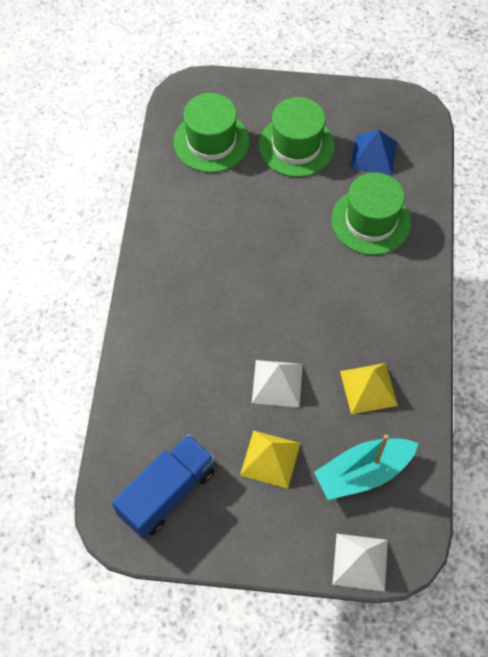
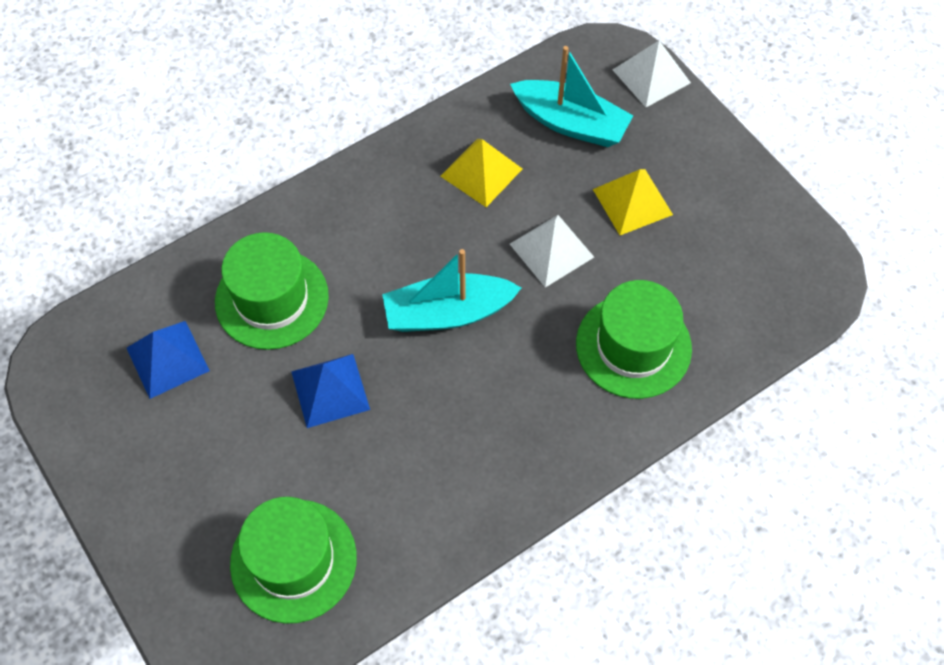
camera: 130 degrees left, 0 degrees up
(167, 493) = (751, 260): blue truck -> none
(284, 298) = (448, 313): none -> turquoise boat
(288, 212) = (330, 390): none -> blue pyramid
(296, 146) = (220, 453): green hat -> green hat (633, 346)

